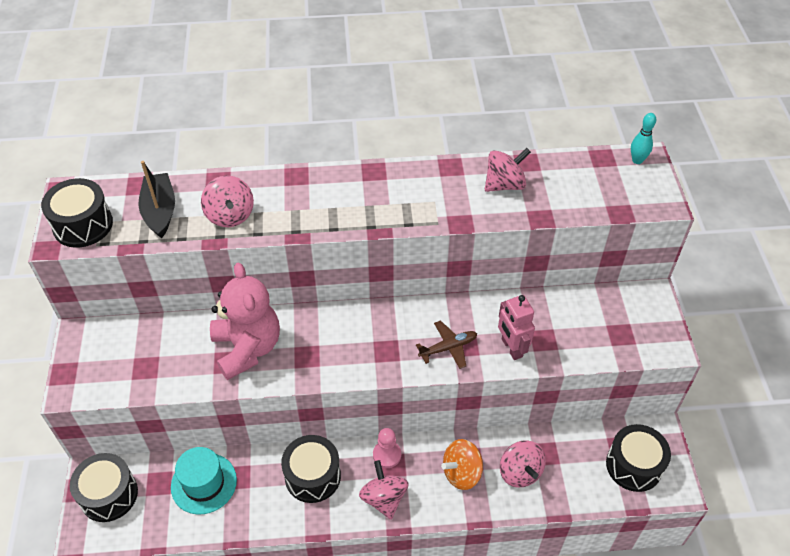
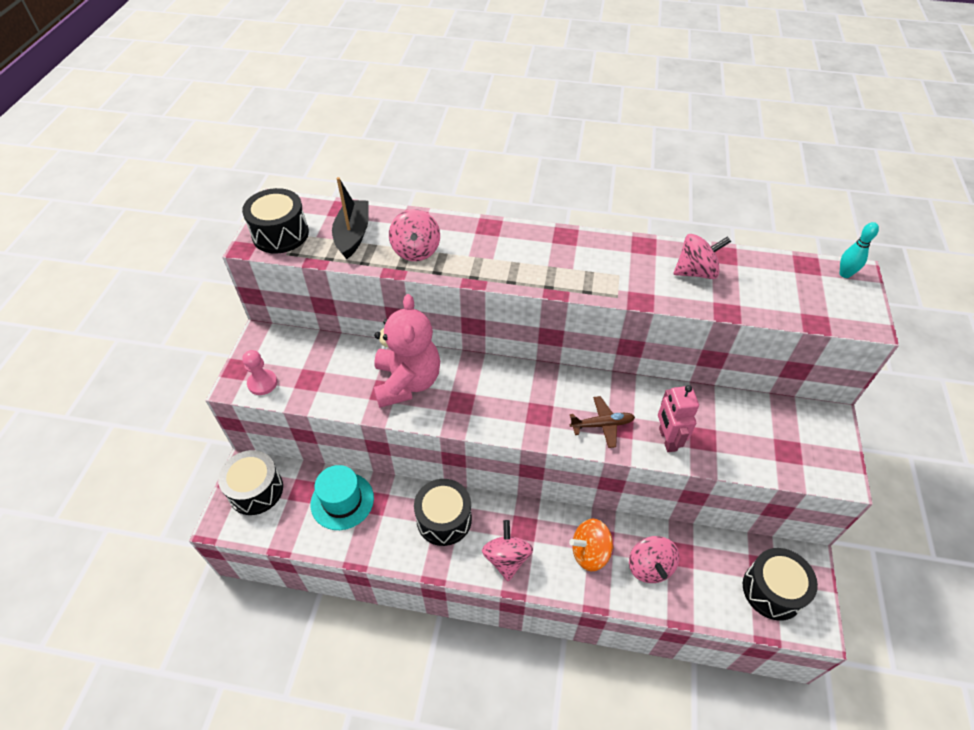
camera: 15 degrees right, 0 degrees up
(387, 455) = (520, 516): pink pawn -> pink pawn (262, 383)

